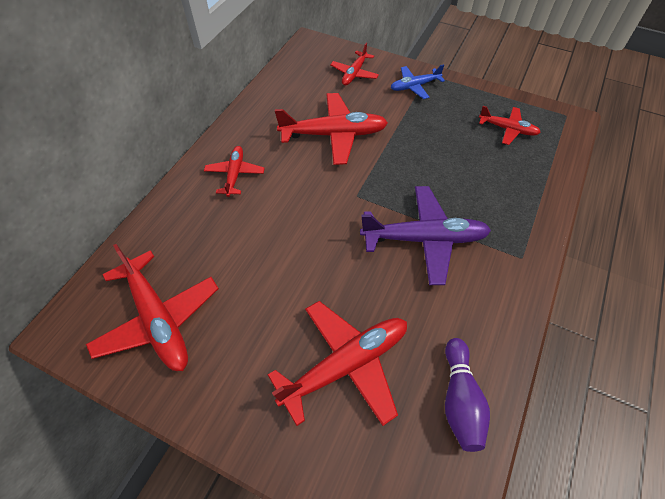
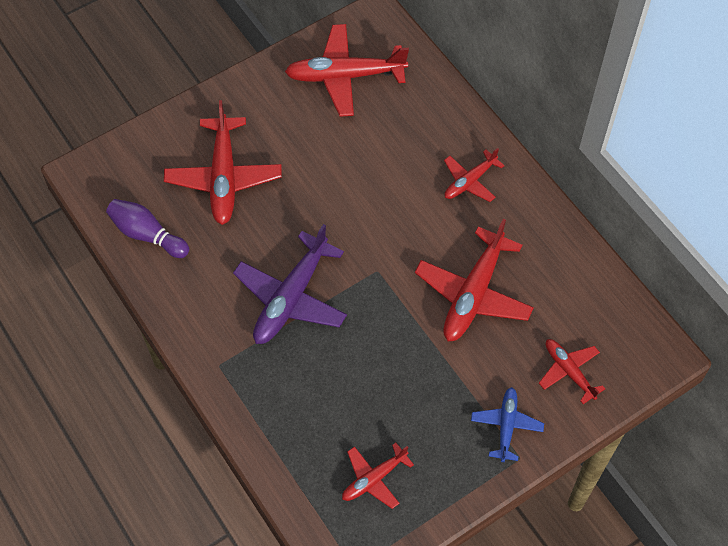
camera: 120 degrees right, 5 degrees up
(235, 174) = (469, 181): red plane -> red plane turned 105 degrees clockwise

